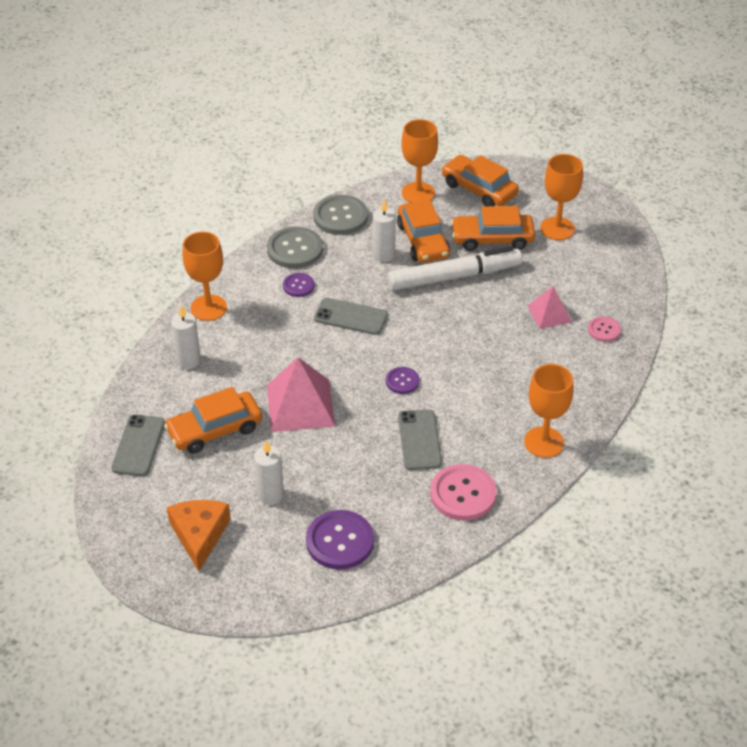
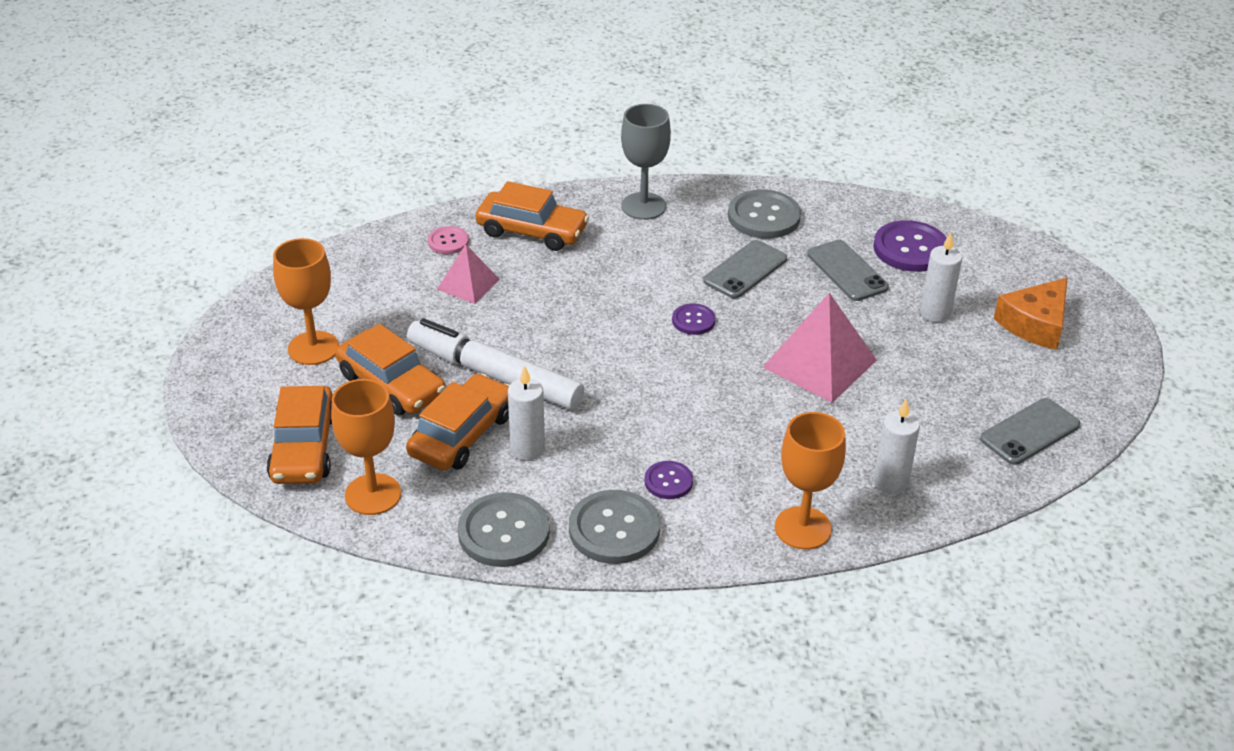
camera: 135 degrees left, 5 degrees down
(215, 429) = (932, 396): orange car -> orange car (532, 231)
(351, 317) = (658, 409): grey phone -> grey phone (847, 271)
(463, 494) = (763, 216): pink button -> grey button
(544, 442) = (643, 206): orange goblet -> grey goblet

